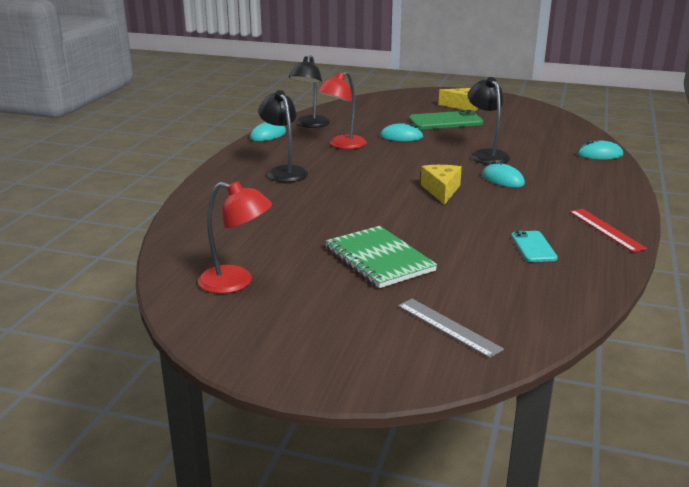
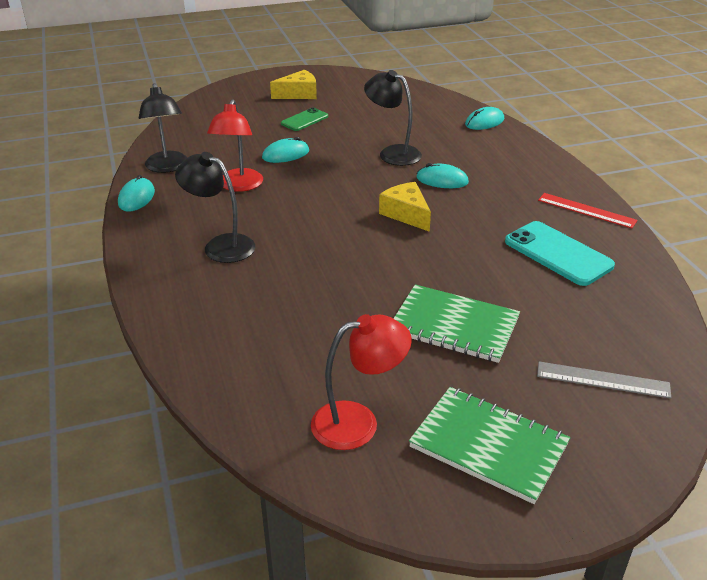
camera: 35 degrees left, 10 degrees up
(302, 326) = (488, 446): none -> green notebook
(445, 121) = (304, 120): green phone -> green phone, size x0.60
(533, 247) = (558, 254): turquoise phone -> turquoise phone, size x1.67

